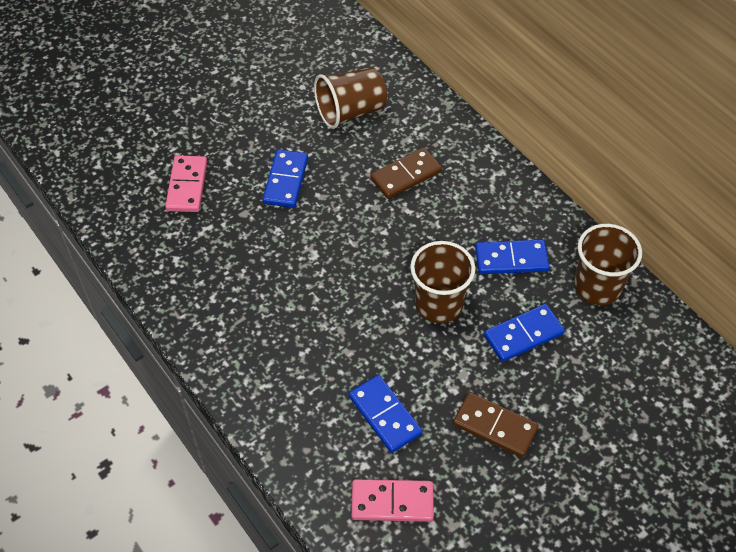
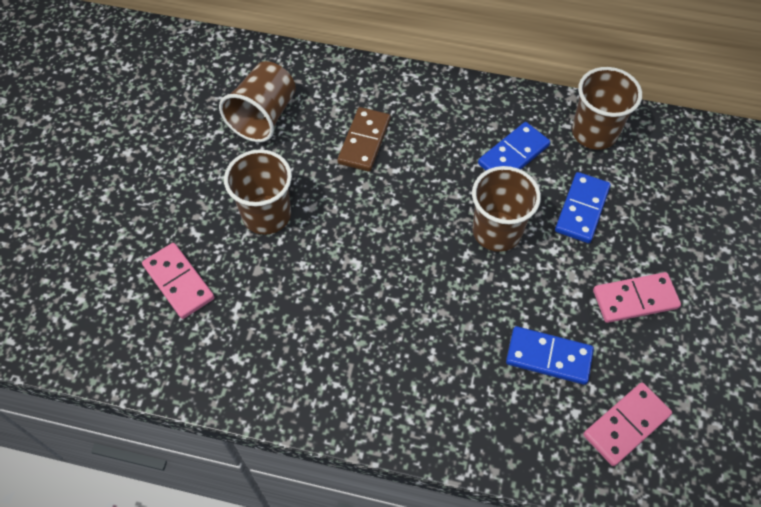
camera: 40 degrees left, 5 degrees up
(286, 181) = (266, 215): blue domino -> brown cup
(495, 426) = (635, 299): brown domino -> pink domino

